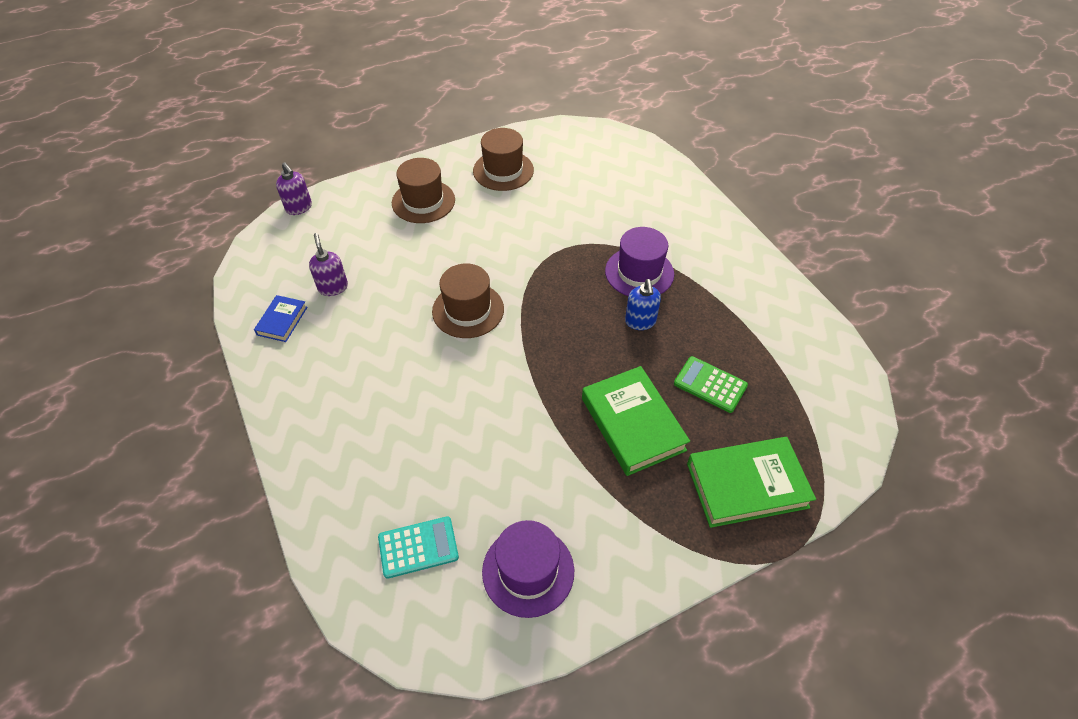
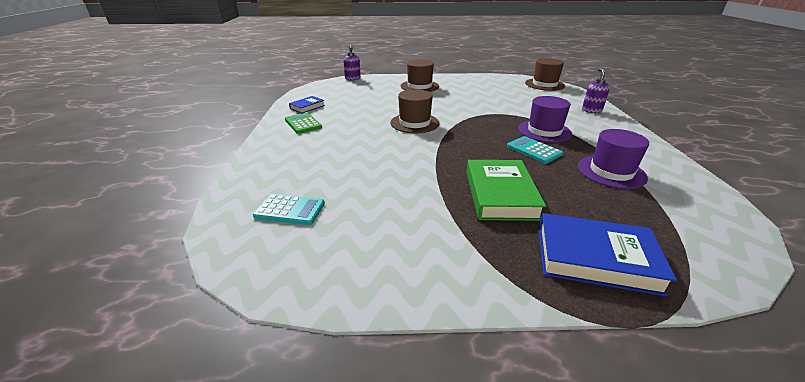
camera: 25 degrees right, 20 degrees down
(333, 287) = (345, 102): purple soap dispenser -> purple soap dispenser (591, 110)
(503, 170) = (474, 84): brown hat -> brown hat (544, 84)
(528, 571) = (357, 248): purple hat -> purple hat (611, 172)
(640, 322) = (534, 150): blue soap dispenser -> turquoise calculator
(710, 385) = (580, 191): green calculator -> green calculator (303, 124)
(747, 485) = (595, 258): green book -> blue book

